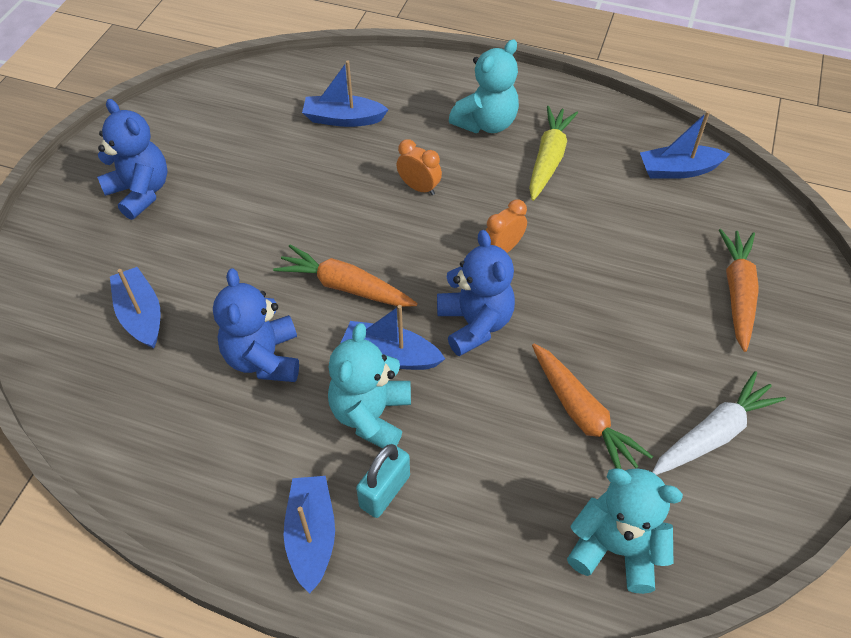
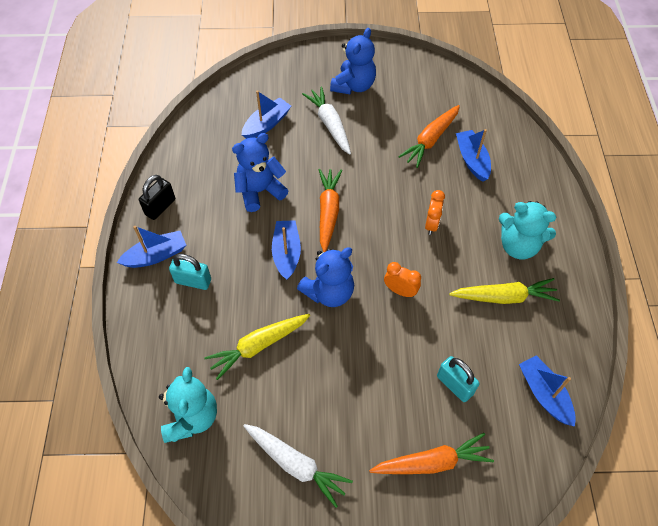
camera: 70 degrees right, 5 degrees up
(193, 240) = (329, 124): none -> white carrot
(217, 508) = (160, 207): none -> black padlock
(371, 415) = (240, 257): turquoise teddy bear -> none
(528, 431) = (258, 346): none -> yellow carrot
(582, 415) = (281, 375): orange carrot -> orange carrot (430, 140)
(647, 240) = (455, 385): none -> turquoise padlock

